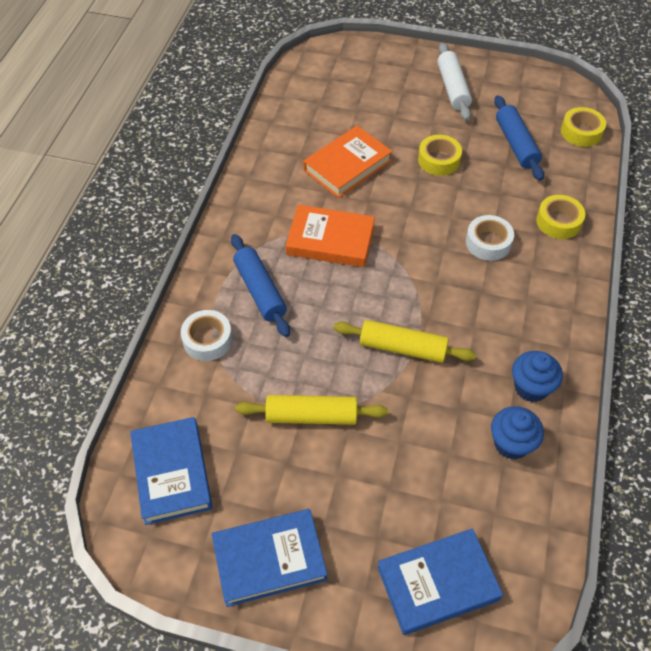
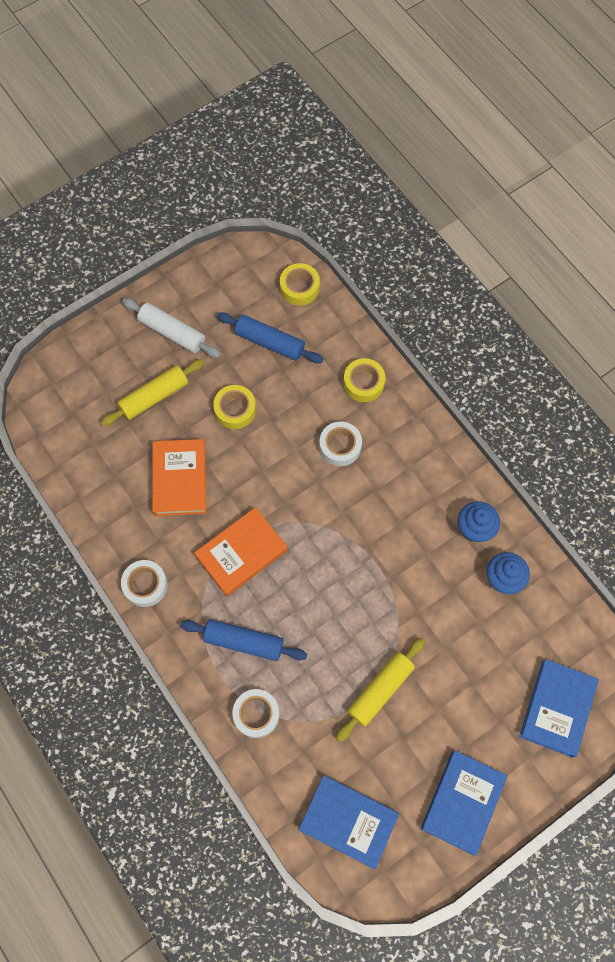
camera: 50 degrees left, 15 degrees up
(244, 201) = (145, 585): none -> white tape
(403, 348) = (377, 583): yellow rolling pin -> yellow rolling pin (154, 396)

